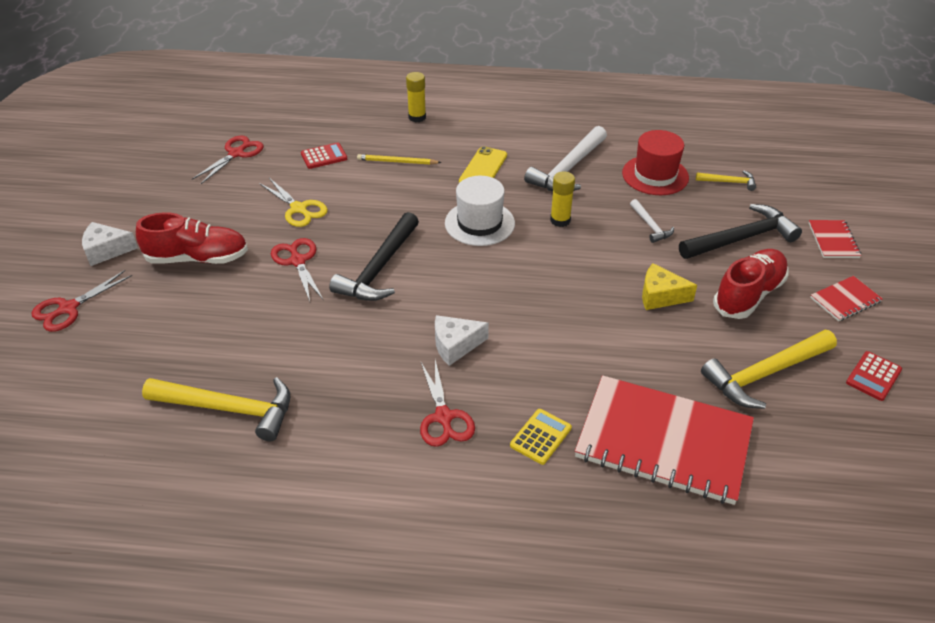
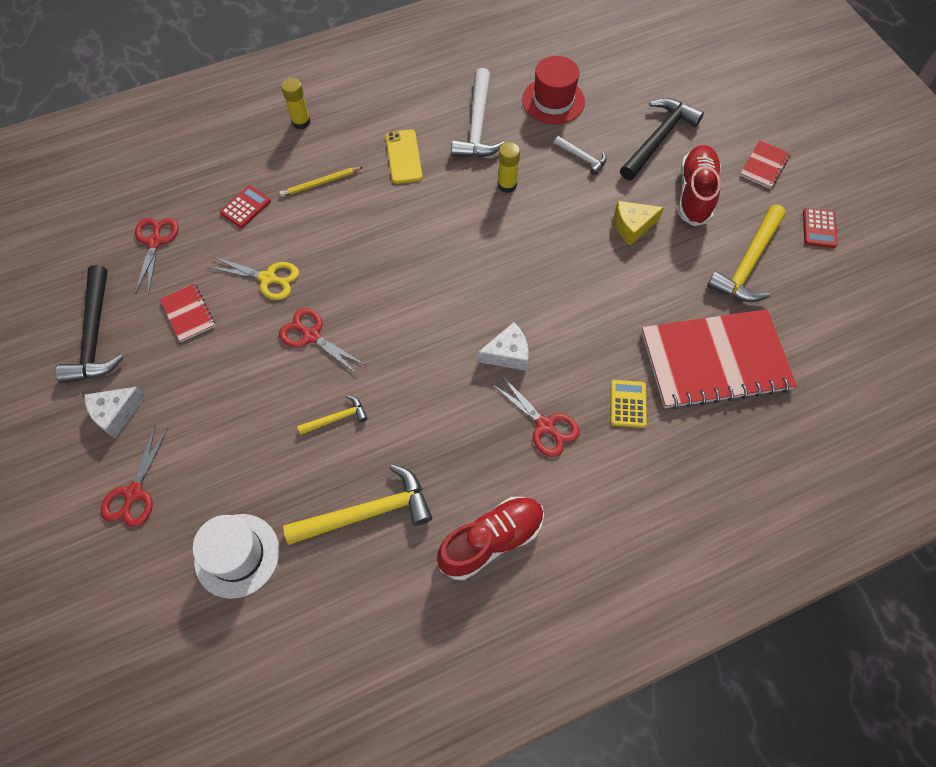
camera: 30 degrees left, 20 degrees up
(197, 258) = (214, 378): red shoe -> red shoe (491, 540)
(379, 268) = (389, 308): black hammer -> black hammer (94, 335)
(455, 345) = (507, 354): white cheese -> white cheese turned 150 degrees counterclockwise
(479, 223) = (442, 219): white hat -> white hat (237, 555)
(729, 182) = (615, 83): yellow hammer -> yellow hammer (337, 418)
(833, 240) = (725, 110): red notebook -> red notebook (188, 313)

